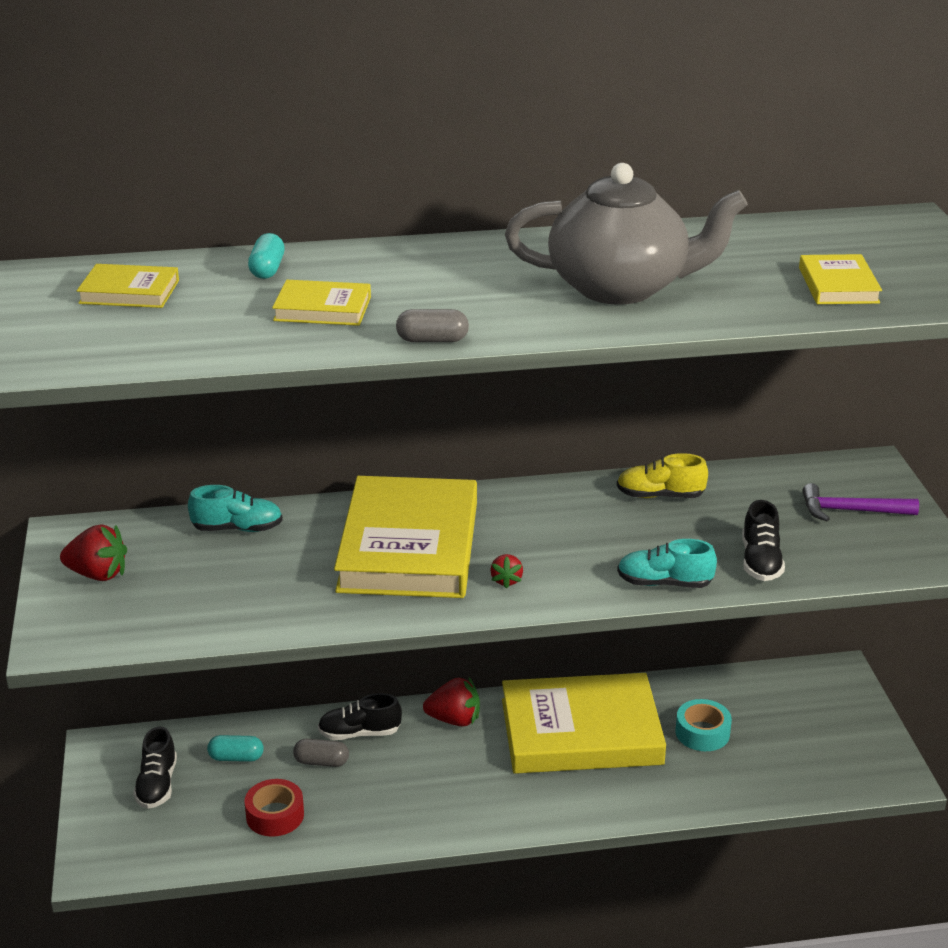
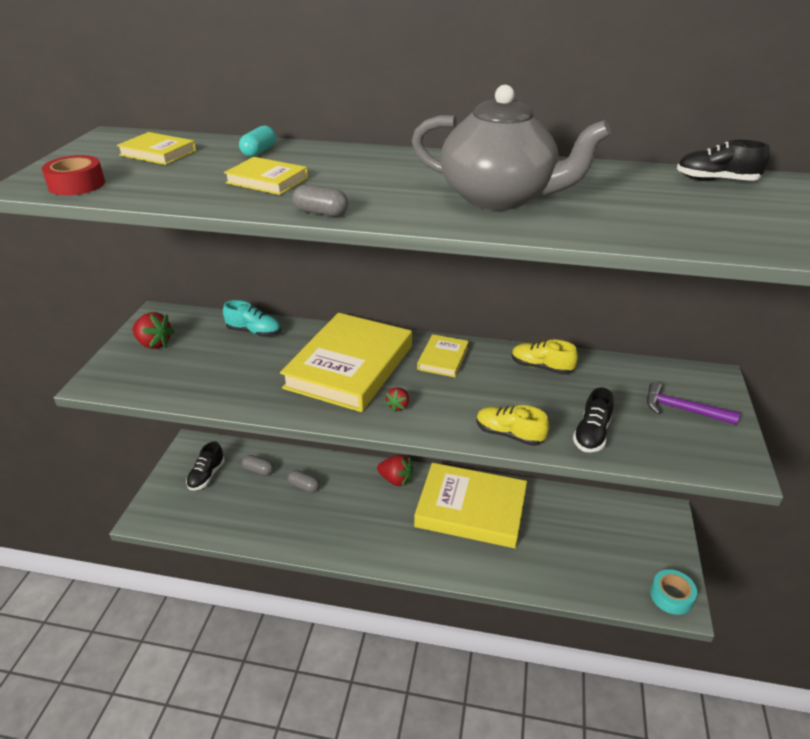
camera: 20 degrees right, 5 degrees up
(236, 757) = (258, 470): turquoise capsule -> grey capsule
(275, 815) = (259, 514): red tape -> red tape (77, 184)
(359, 733) = (335, 473): black shoe -> black shoe (716, 180)
(664, 583) = (509, 434): turquoise shoe -> yellow shoe
(702, 733) = (551, 532): turquoise tape -> turquoise tape (671, 596)
(838, 285) = (688, 222): yellow book -> yellow book (443, 358)

